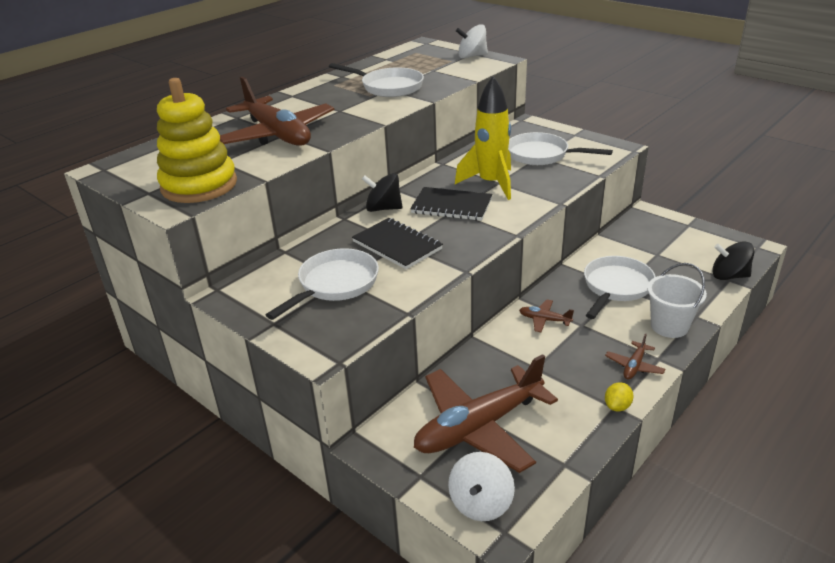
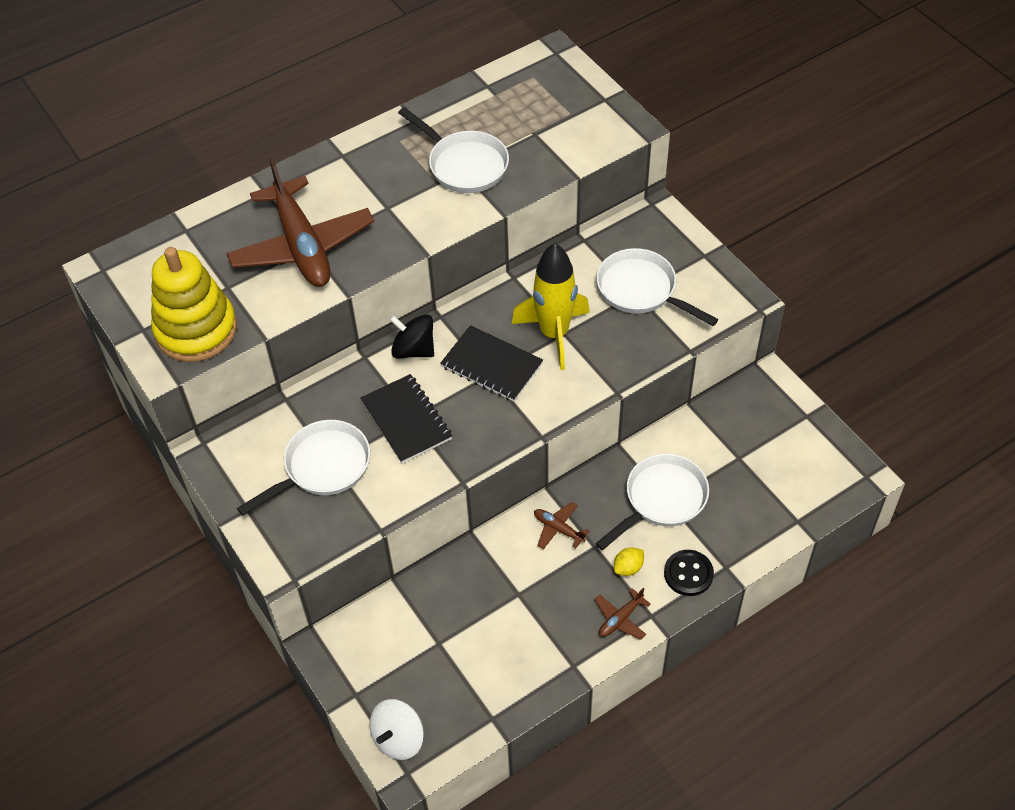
camera: 15 degrees right, 20 degrees up
(472, 56) = (600, 108): white spinning top -> none
(479, 427) = (431, 654): brown plane -> none
(617, 406) = (576, 665): yellow lemon -> yellow lemon (628, 568)
(669, 326) = (688, 574): white bucket -> black button
(729, 276) = (802, 515): black spinning top -> none

